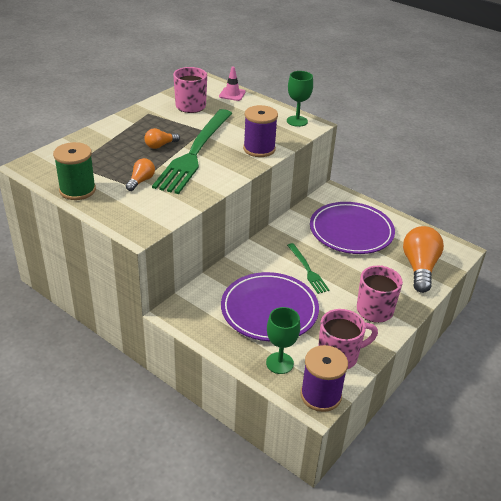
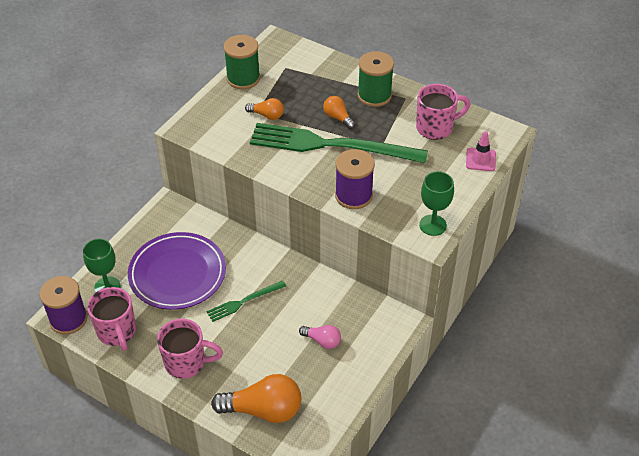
camera: 85 degrees right, 10 degrees up
(138, 126) = (374, 95): none -> green spool
(351, 231) = (322, 341): purple plate -> pink light bulb

